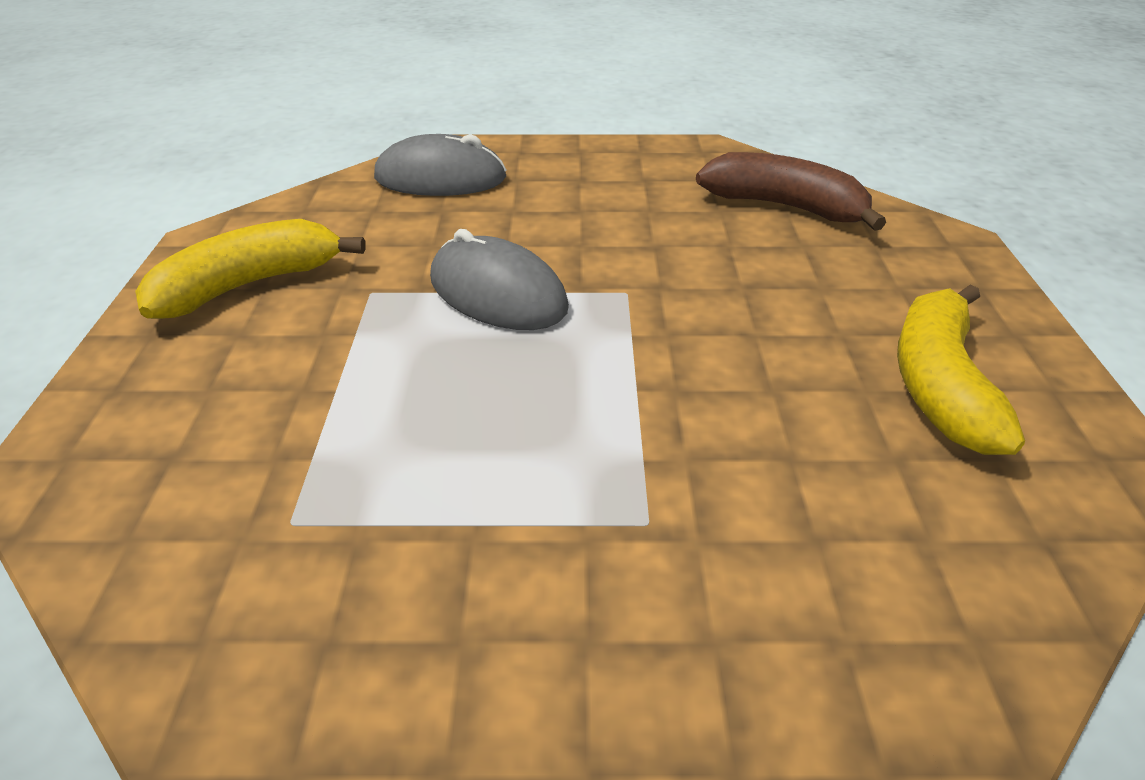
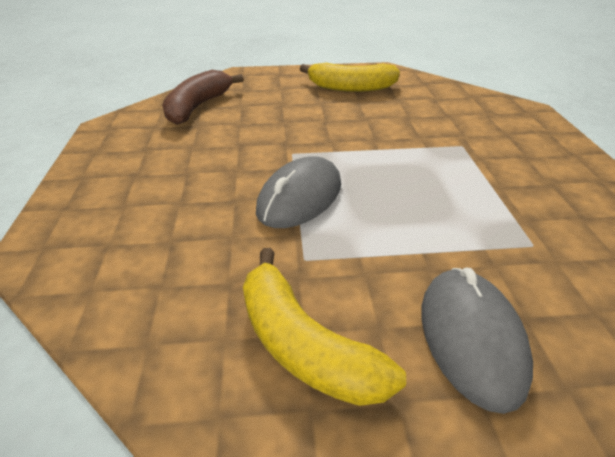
camera: 95 degrees left, 0 degrees up
(440, 178) = (104, 250): grey mouse -> grey mouse (471, 338)

